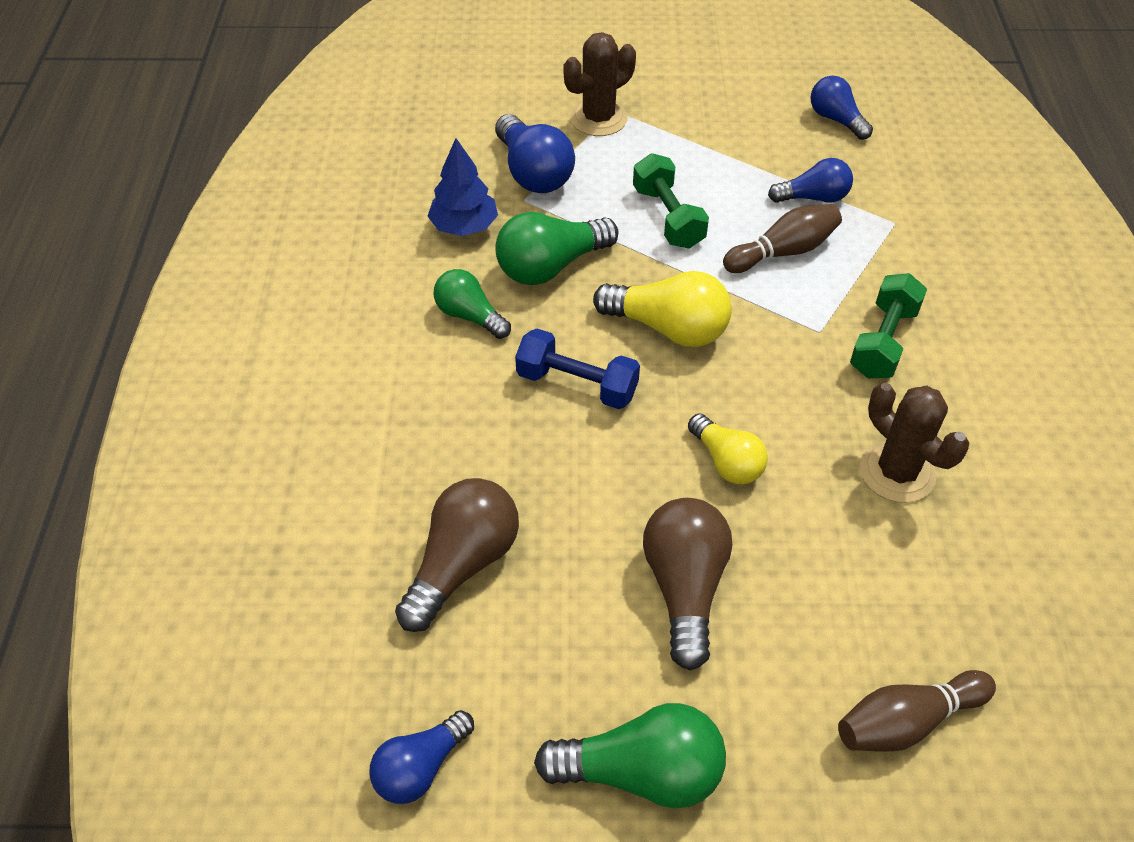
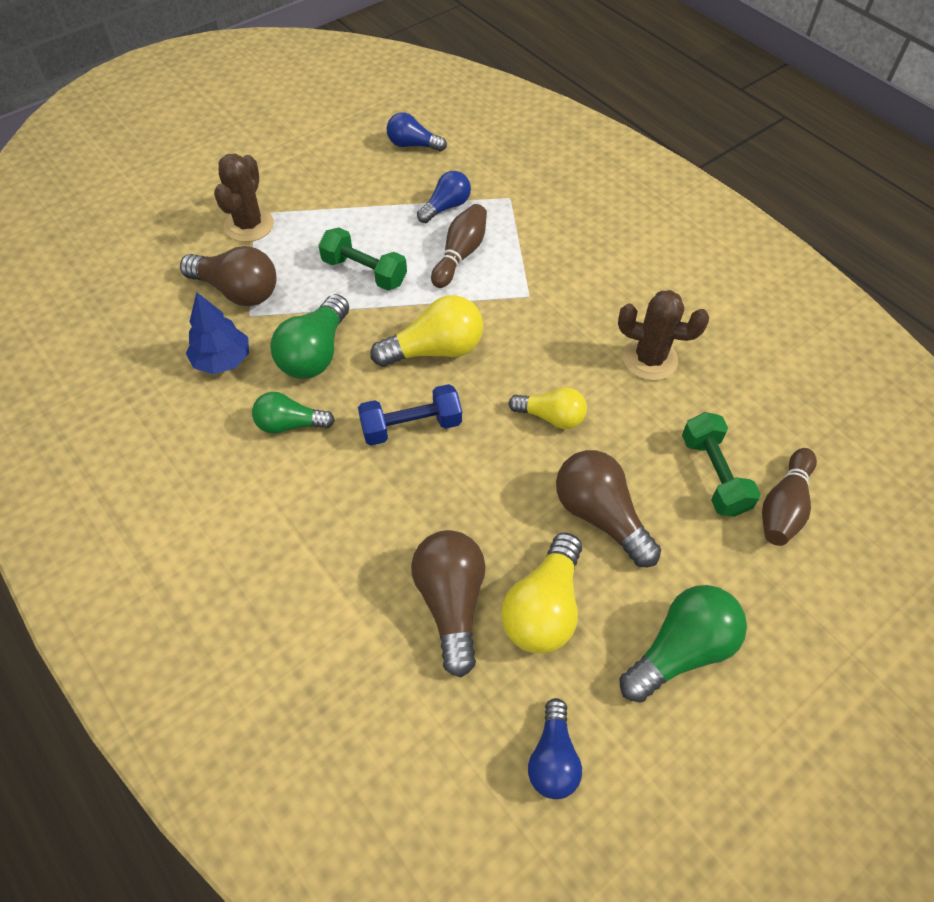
camera: 40 degrees left, 5 degrees up
(533, 173) = (237, 291): blue light bulb -> brown light bulb
(543, 631) = (544, 608): none -> yellow light bulb
(883, 341) = (571, 280): green dumbbell -> green dumbbell (713, 475)

